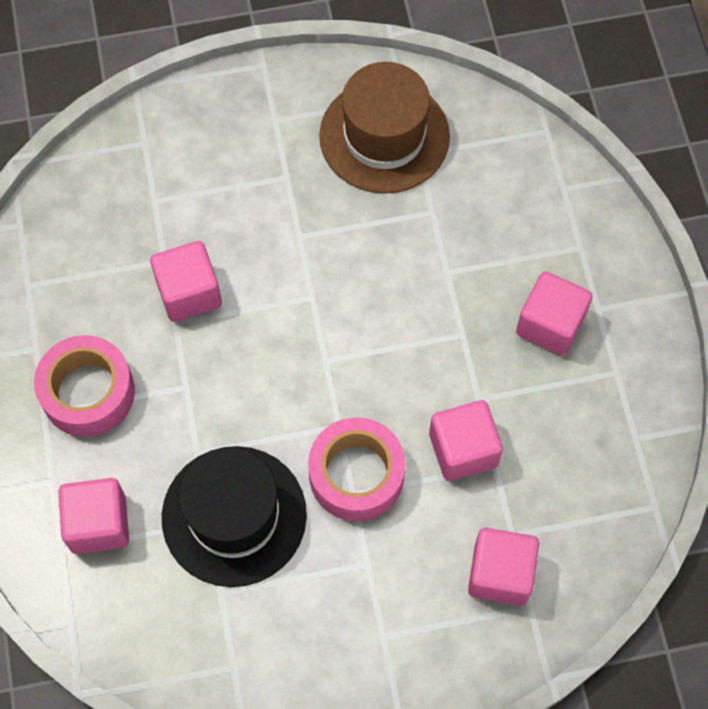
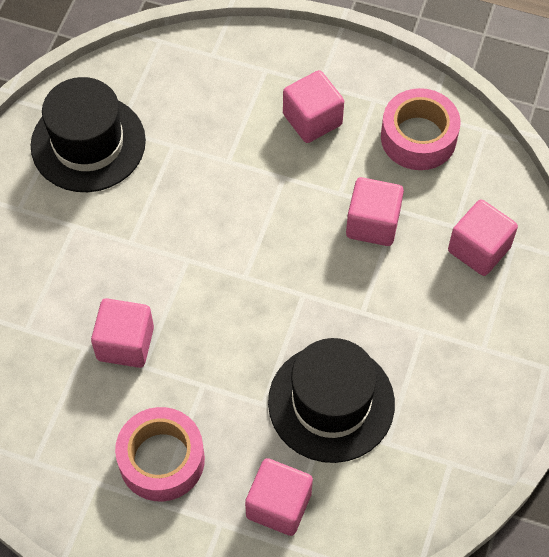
camera: 60 degrees left, 5 degrees down
(356, 475) = (349, 302): pink tape -> pink tape (418, 137)
(384, 136) = (88, 143): brown hat -> black hat

